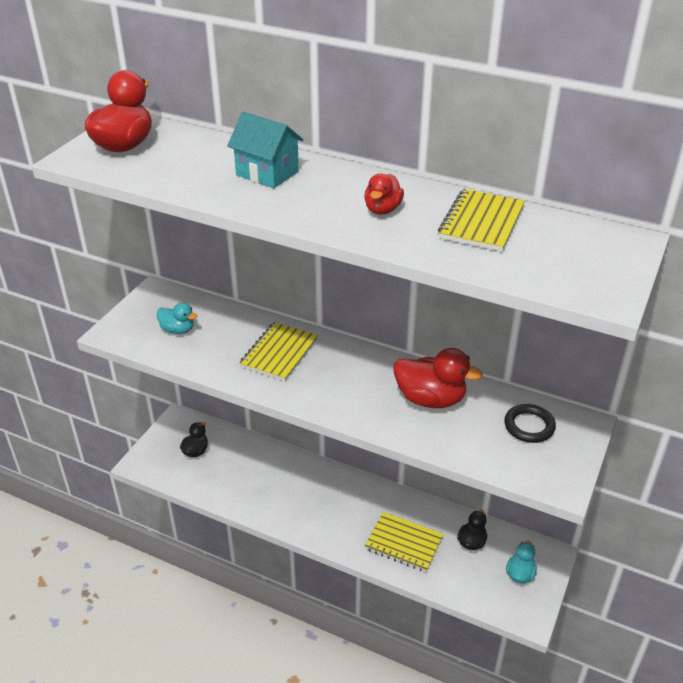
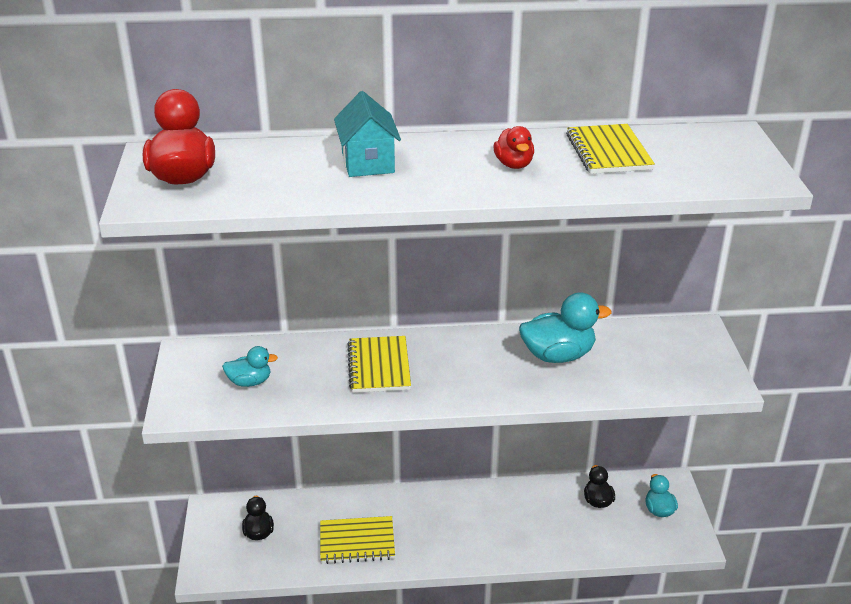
camera: 30 degrees left, 5 degrees down
(267, 173) = (368, 163): turquoise house -> turquoise house turned 75 degrees clockwise
(403, 543) = (539, 529): yellow notebook -> yellow notebook (357, 542)
(430, 399) = (558, 355): red duck -> turquoise duck
(529, 426) = (659, 347): black ring -> none

